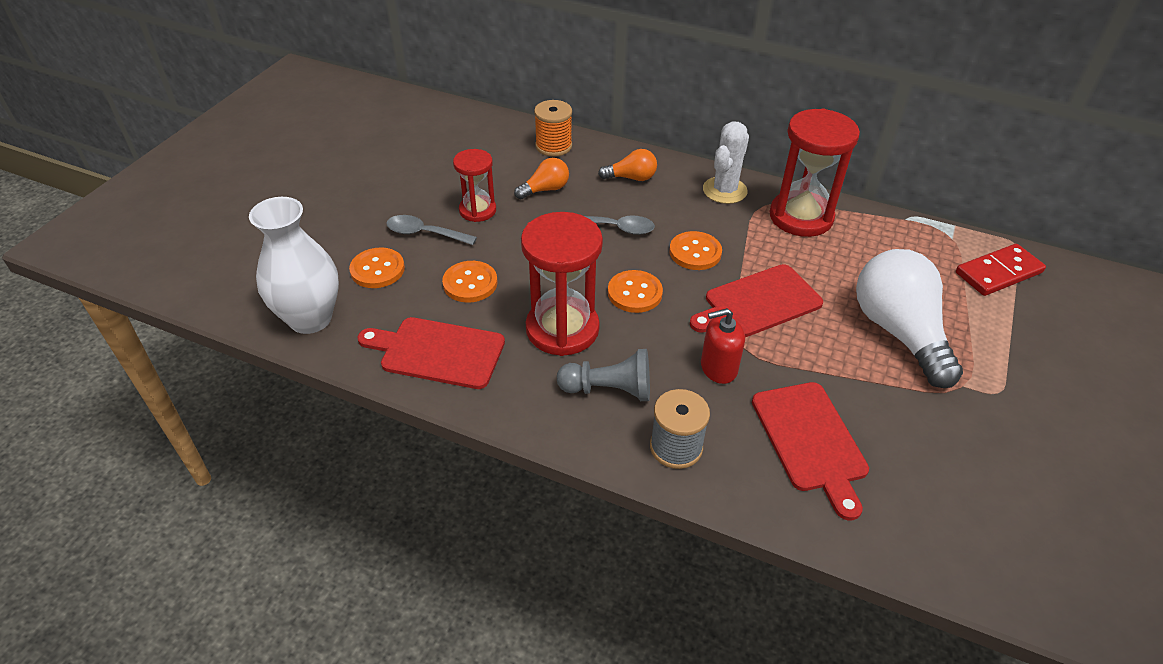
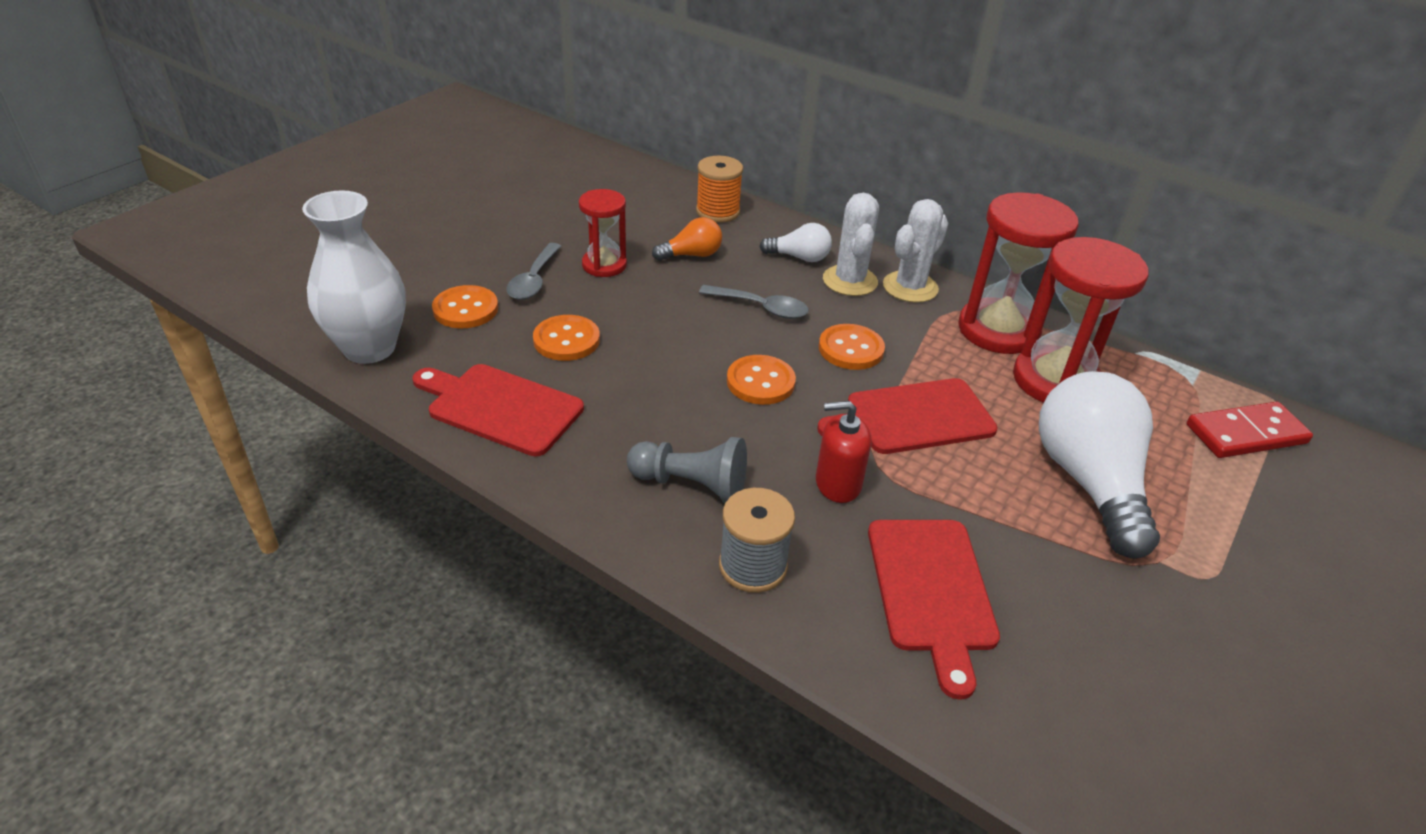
camera: 10 degrees right, 5 degrees down
(424, 233) = (534, 280): grey spoon -> grey spoon turned 105 degrees counterclockwise
(562, 329) = (658, 407): red hourglass -> red hourglass (1055, 381)
(631, 178) = (799, 257): orange light bulb -> white light bulb
(677, 192) = (850, 281): none -> white cactus

